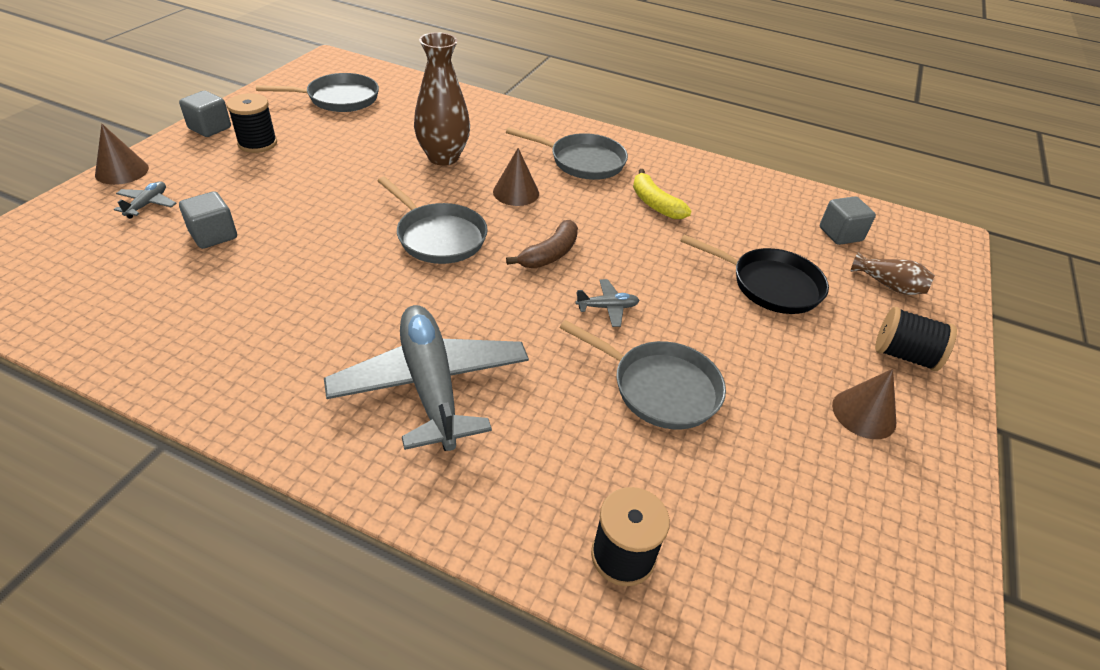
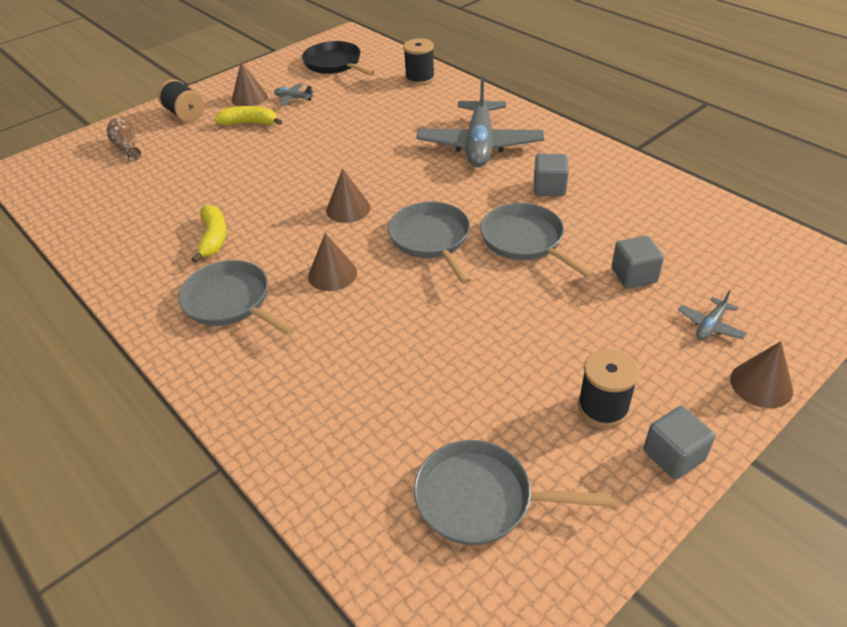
camera: 150 degrees left, 0 degrees up
(443, 157) = (380, 337): brown vase -> none
(550, 254) = (348, 209): brown banana -> brown cone
(607, 307) = (338, 166): grey plane -> grey plane (293, 98)
(659, 387) = (346, 124): grey pan -> grey pan (525, 241)
(770, 285) = (208, 161): black pan -> black pan (335, 64)
(796, 357) = (250, 123): none -> yellow banana
(840, 234) = (98, 185): grey cube -> grey cube (549, 188)

